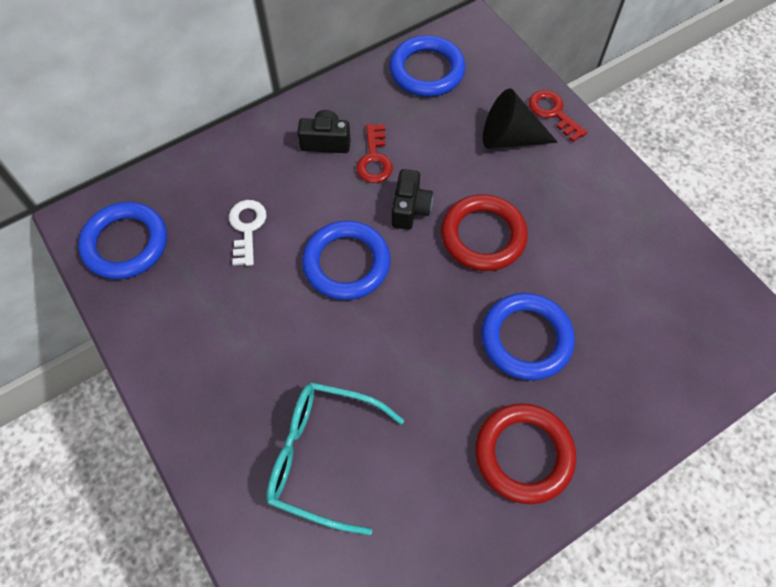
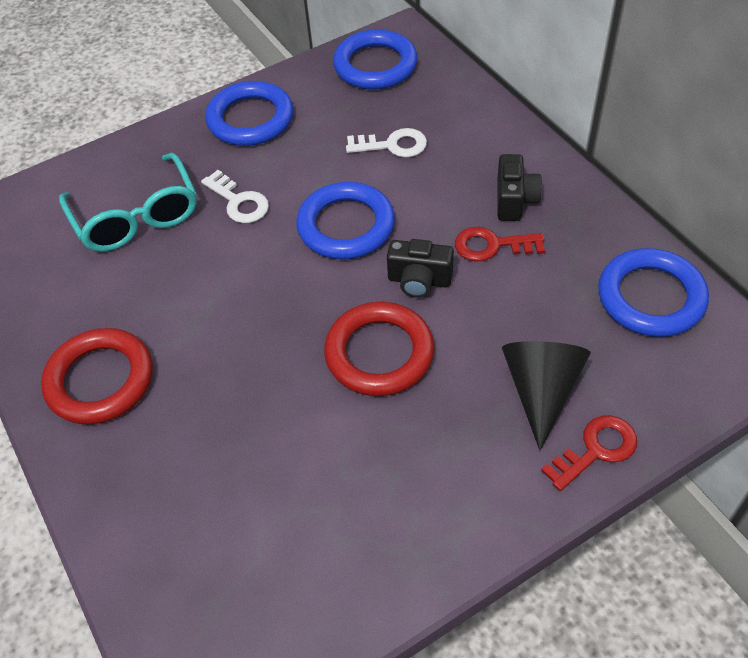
camera: 95 degrees right, 10 degrees down
(309, 357) = (239, 202): none -> white key
(322, 456) = (137, 217): turquoise glasses -> turquoise glasses turned 135 degrees clockwise
(526, 339) = (234, 391): blue ring -> blue ring (250, 119)

